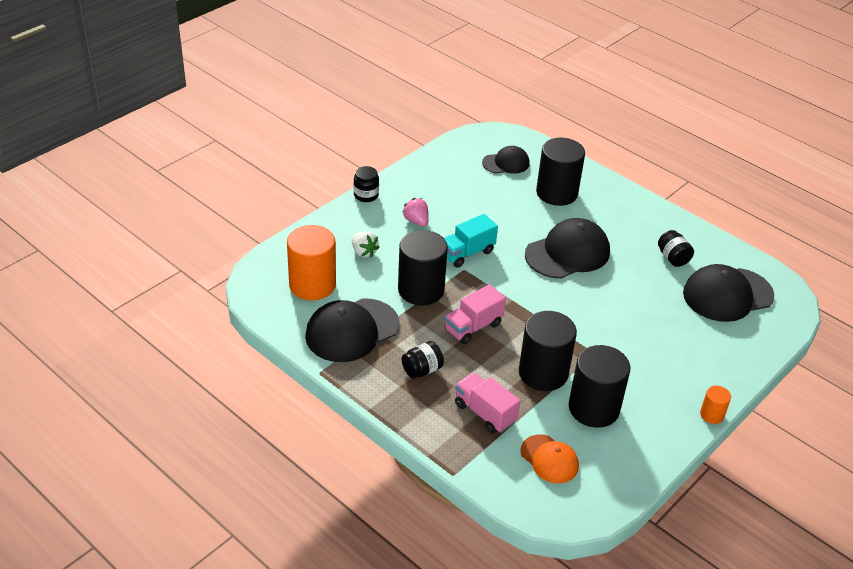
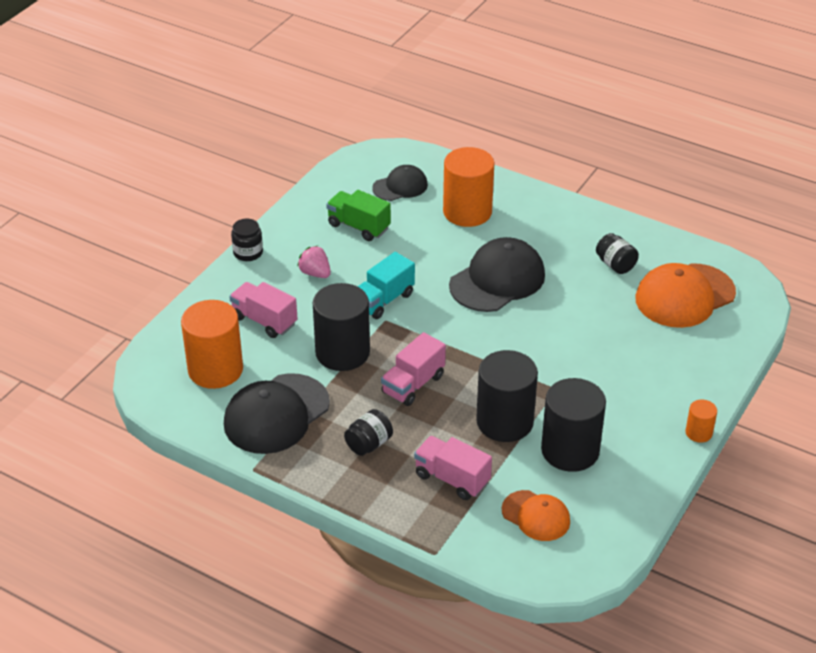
camera: 10 degrees left, 0 degrees up
(363, 252) = (264, 321): white strawberry -> pink truck
(462, 189) = (358, 226): none -> green truck
(557, 193) = (467, 212): black cylinder -> orange cylinder
(727, 295) = (684, 296): black cap -> orange cap

